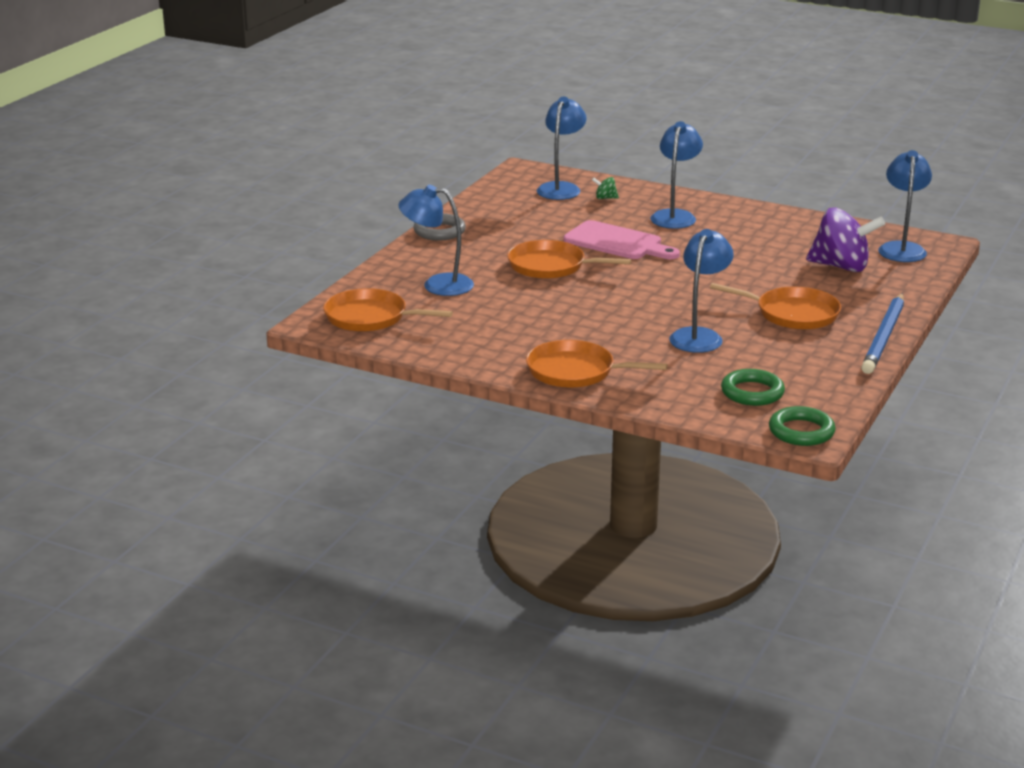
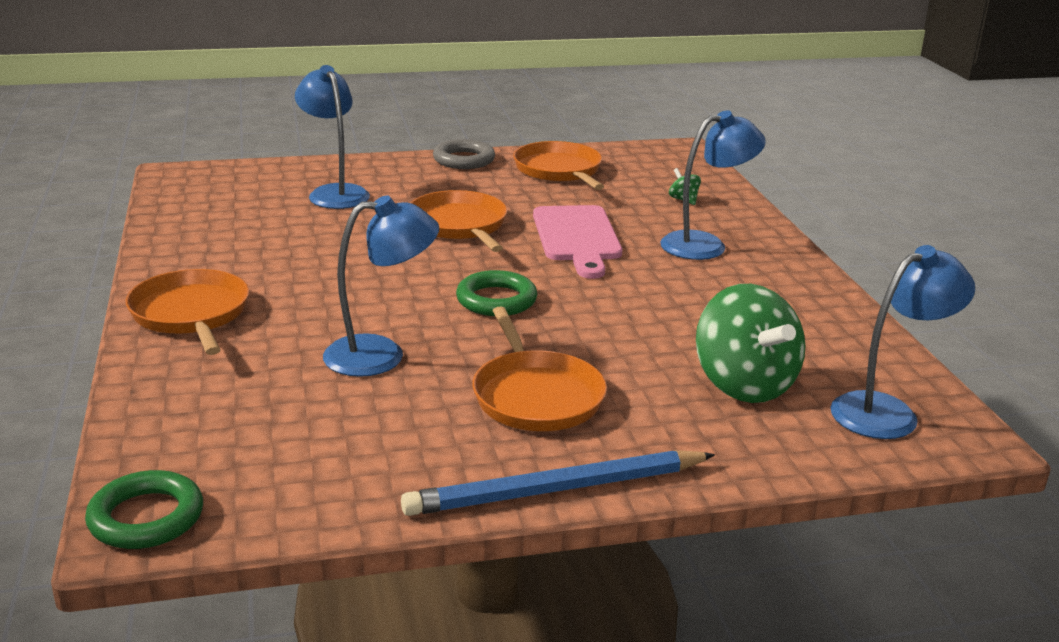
camera: 50 degrees right, 0 degrees up
(370, 317) = (217, 189): orange pan -> orange pan (559, 171)
(561, 188) = (668, 175): blue lamp -> none
(752, 392) = (244, 440): green ring -> green ring (496, 300)
(841, 266) = (744, 385): purple spinning top -> green spinning top

